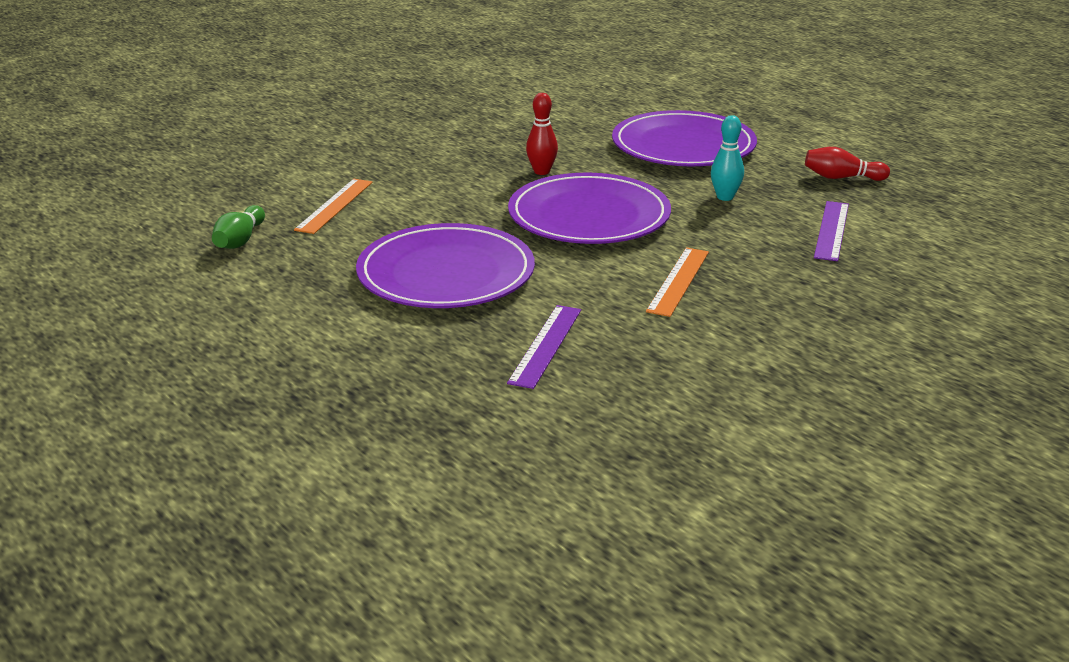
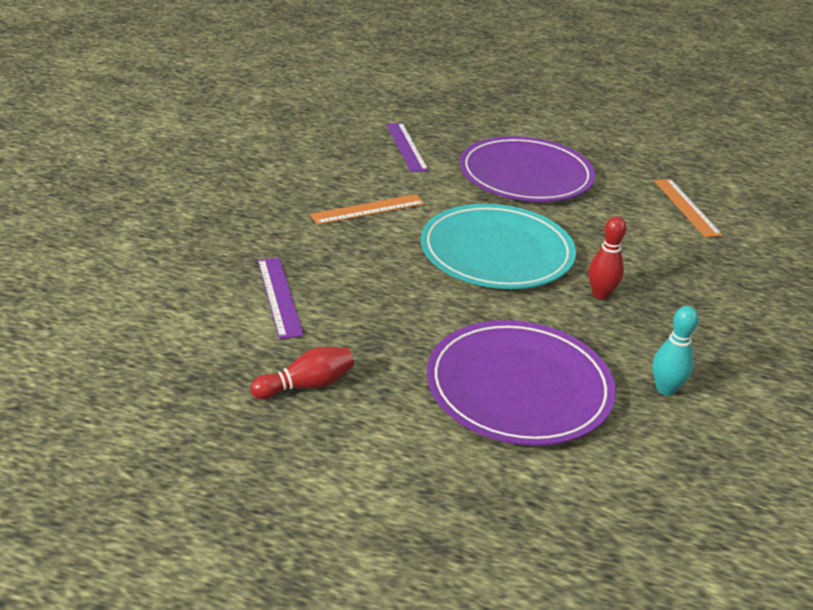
camera: 145 degrees right, 5 degrees up
(240, 240) = (685, 164): green bowling pin -> none
(589, 216) = (496, 252): purple plate -> turquoise plate
(678, 281) = (368, 209): orange ruler -> orange ruler turned 75 degrees clockwise
(725, 197) = (405, 312): turquoise bowling pin -> turquoise bowling pin (665, 389)

